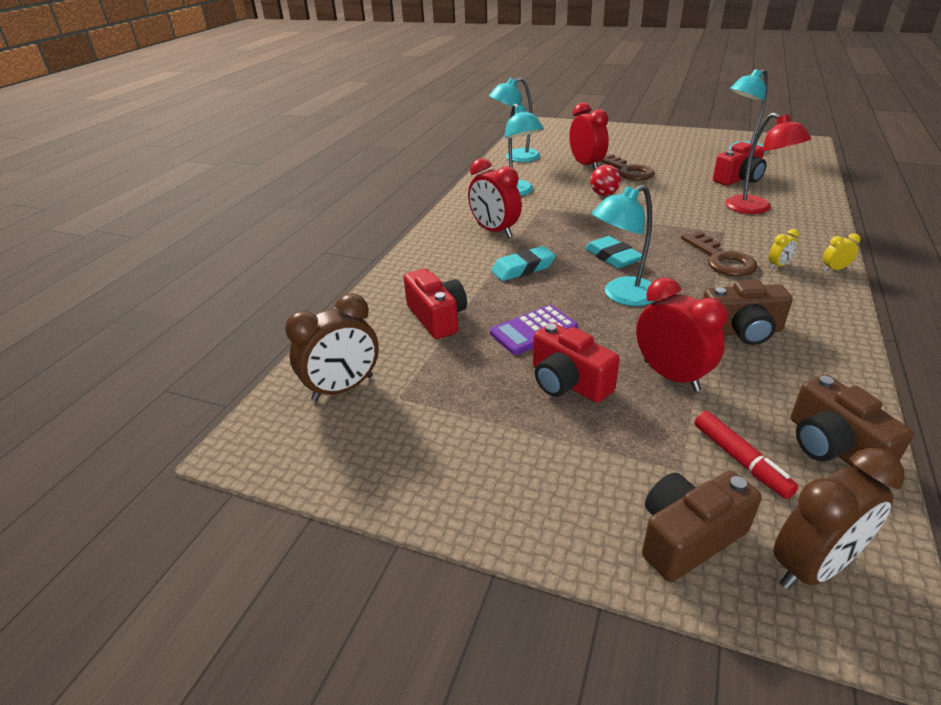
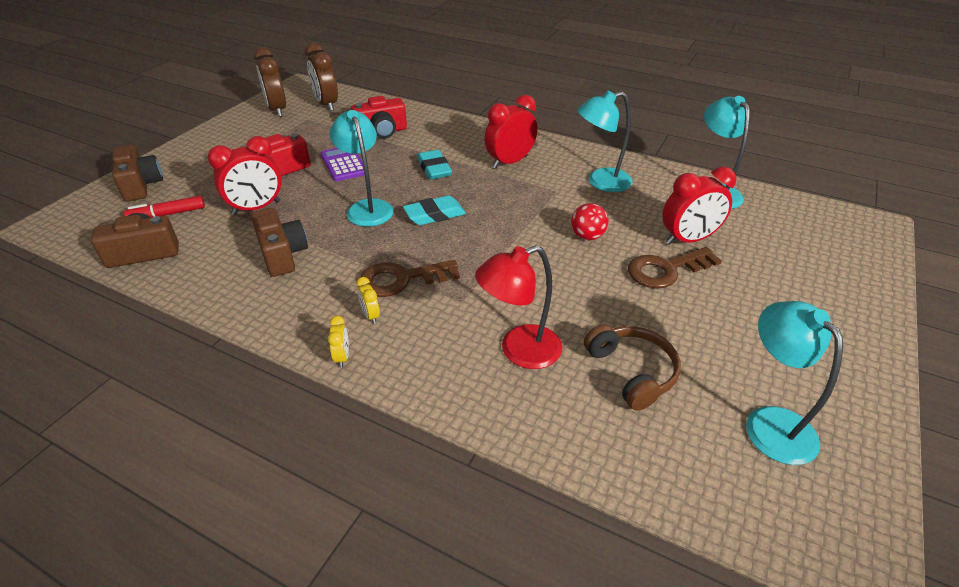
camera: 95 degrees right, 5 degrees up
(738, 179) = (631, 372): red camera -> brown headphones
(741, 331) = (282, 254): brown camera -> brown camera turned 150 degrees clockwise
(812, 566) = (90, 215): brown clock -> brown clock (277, 110)

